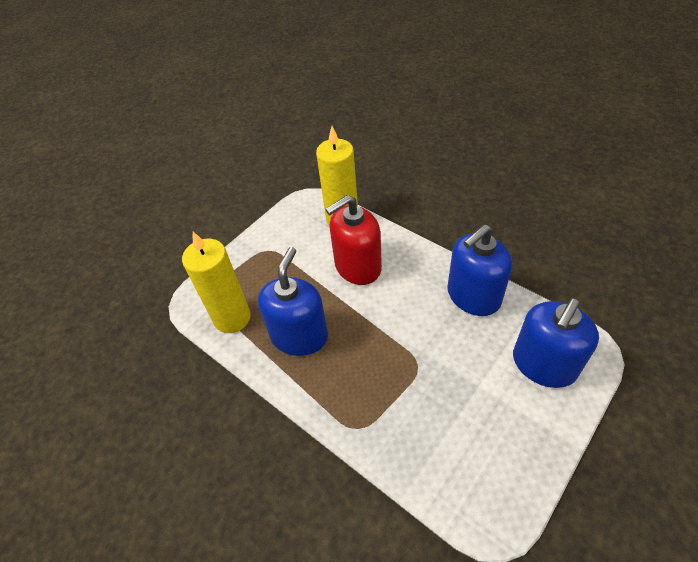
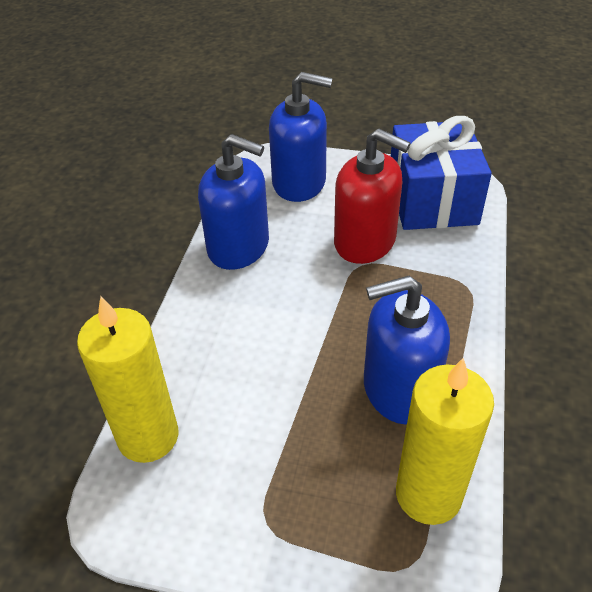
camera: 120 degrees left, 5 degrees down
(357, 267) = (245, 373): red soap dispenser -> red soap dispenser (365, 241)
(477, 465) = (432, 200): none -> blue gift

